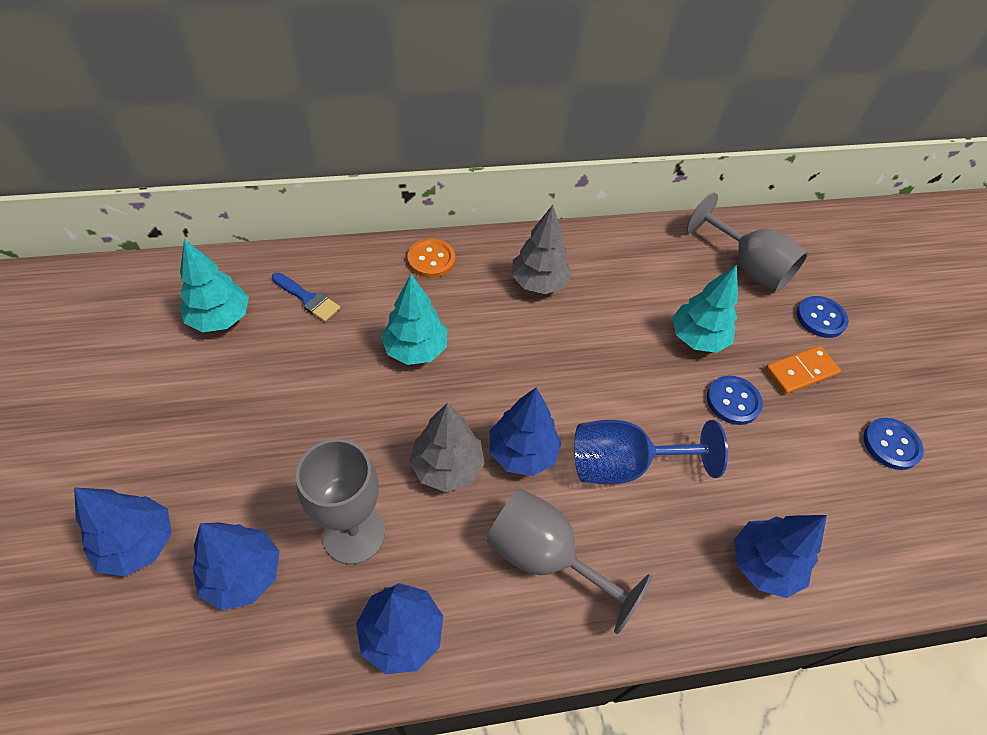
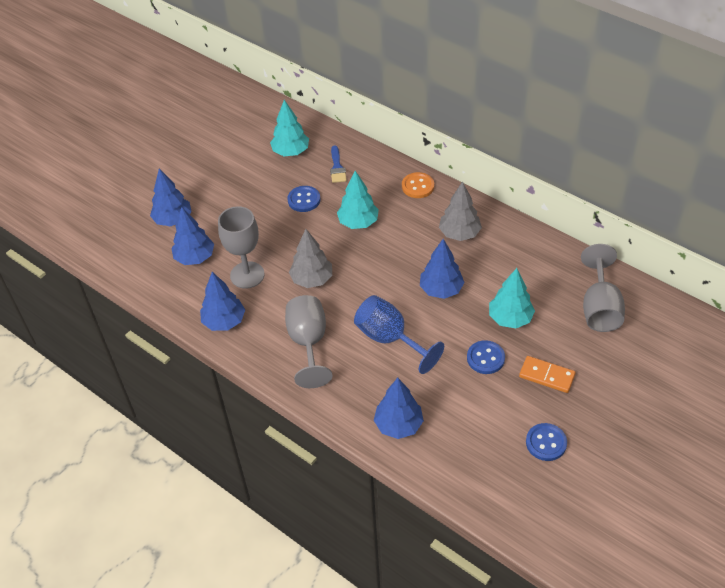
camera: 55 degrees right, 5 degrees down
(522, 452) = (351, 299): blue tree -> blue tree (441, 290)
(820, 318) = (604, 363): blue button -> blue button (304, 200)

